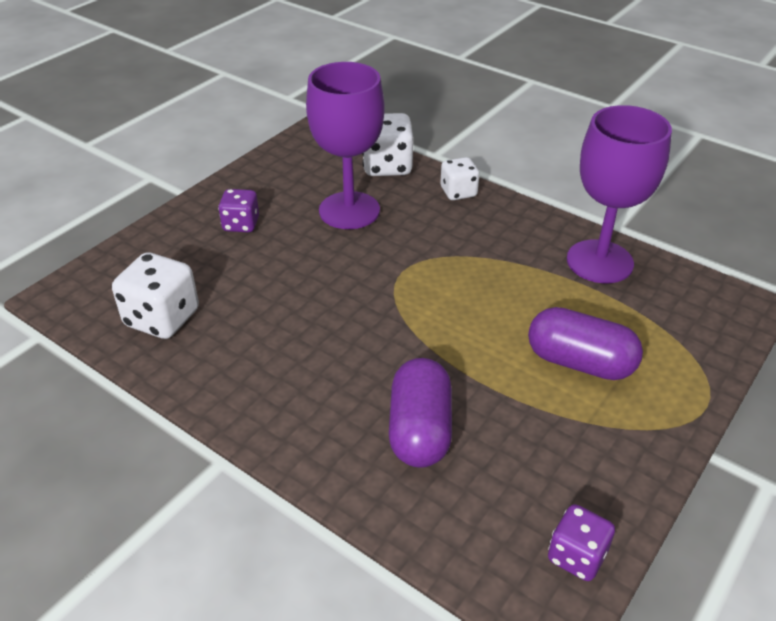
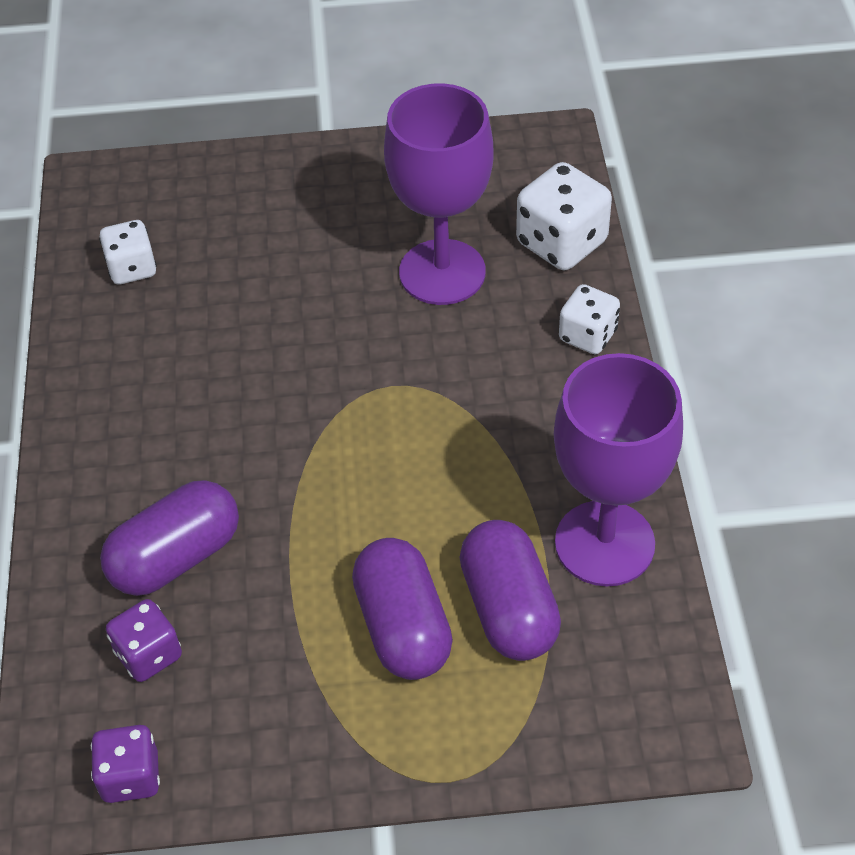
camera: 50 degrees right, 10 degrees up
(162, 318) = (132, 268): white dice -> white dice, size x0.63
(241, 224) = (321, 212): purple dice -> purple dice (149, 654)
(608, 317) = (508, 608): none -> purple capsule

